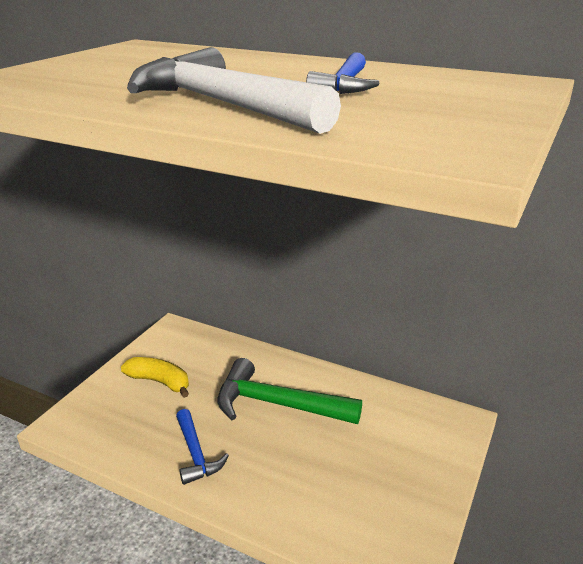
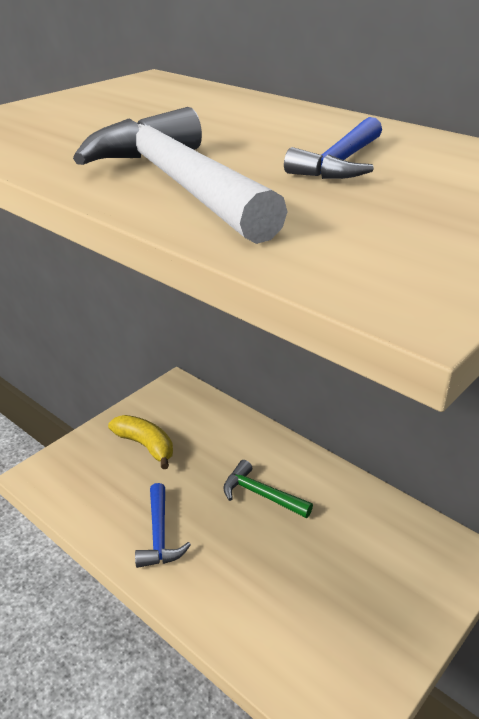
camera: 15 degrees right, 5 degrees up
(277, 404) = (261, 495): green hammer -> green hammer, size x0.58

